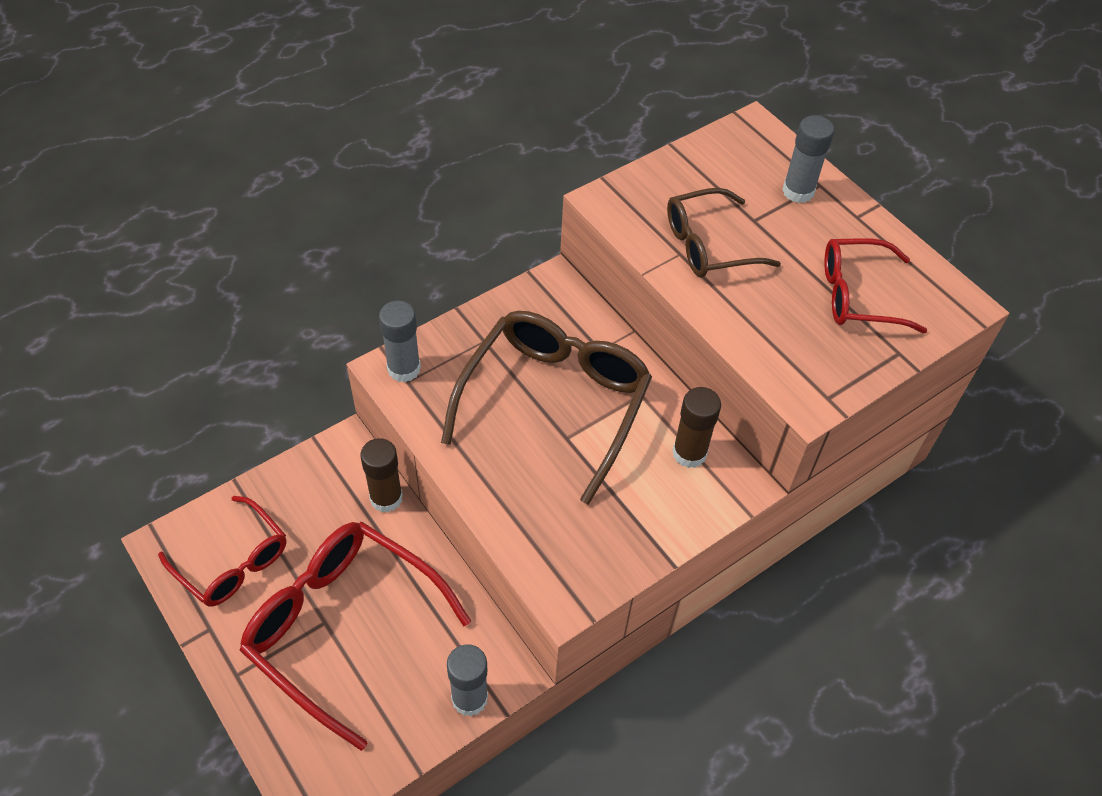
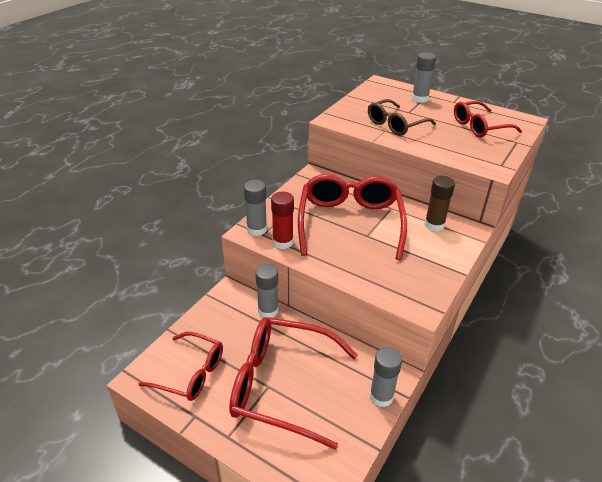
camera: 20 degrees left, 15 degrees down
(386, 498) = (268, 310): brown glue stick -> grey glue stick
(429, 407) = (283, 242): none -> red glue stick
(555, 403) = (350, 222): brown glasses -> red glasses

